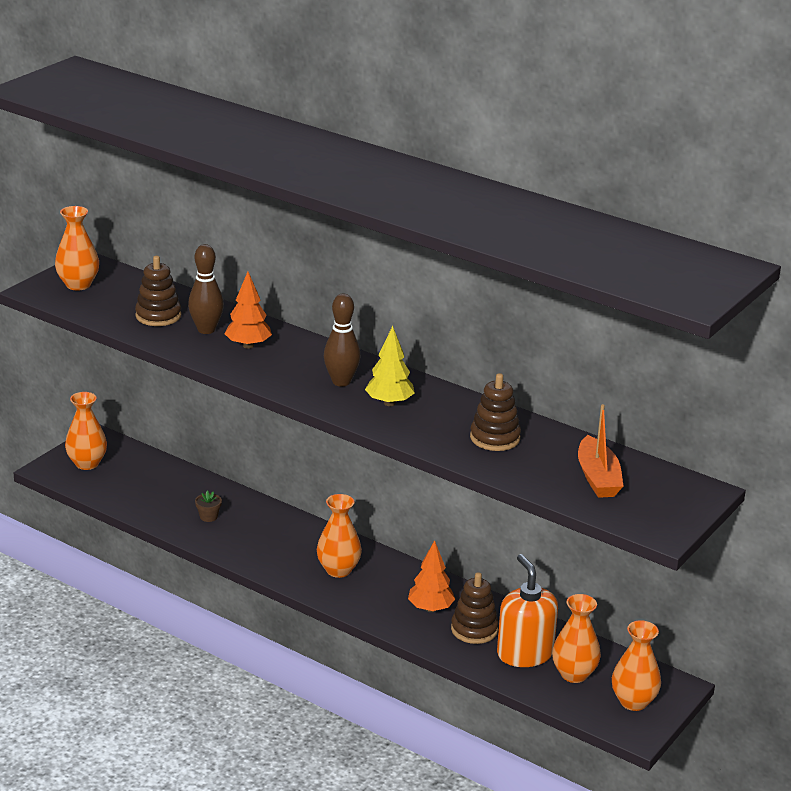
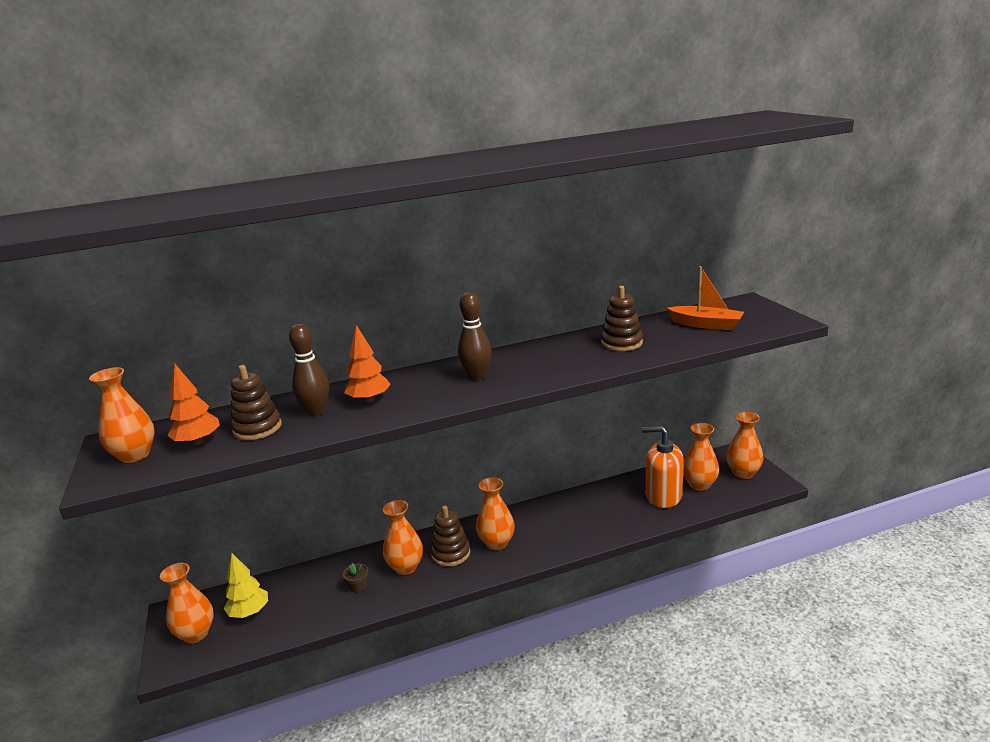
camera: 50 degrees left, 5 degrees down
(255, 531) = (405, 567): none -> orange vase
(389, 403) = (531, 366): yellow tree -> yellow tree (249, 612)
(430, 608) = (581, 517): orange tree -> orange tree (198, 442)
(474, 629) = (620, 507): brown stacking toy -> brown stacking toy (450, 553)

